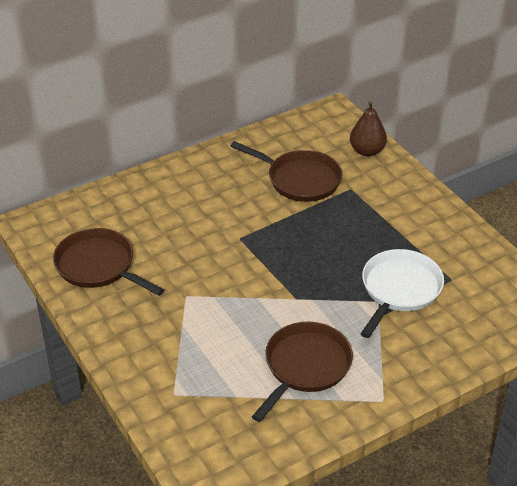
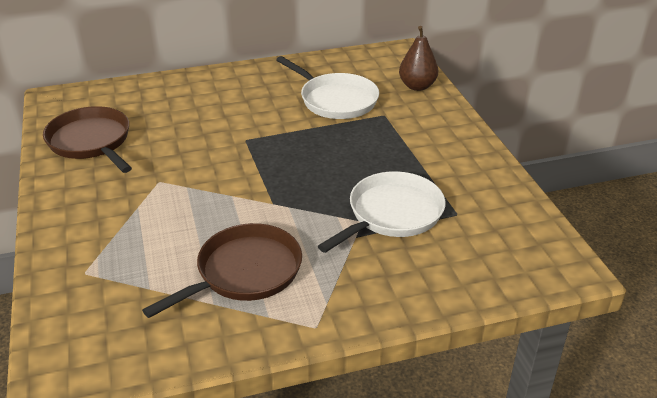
camera: 15 degrees right, 5 degrees down
(300, 179) = (335, 100): brown pan -> white pan

